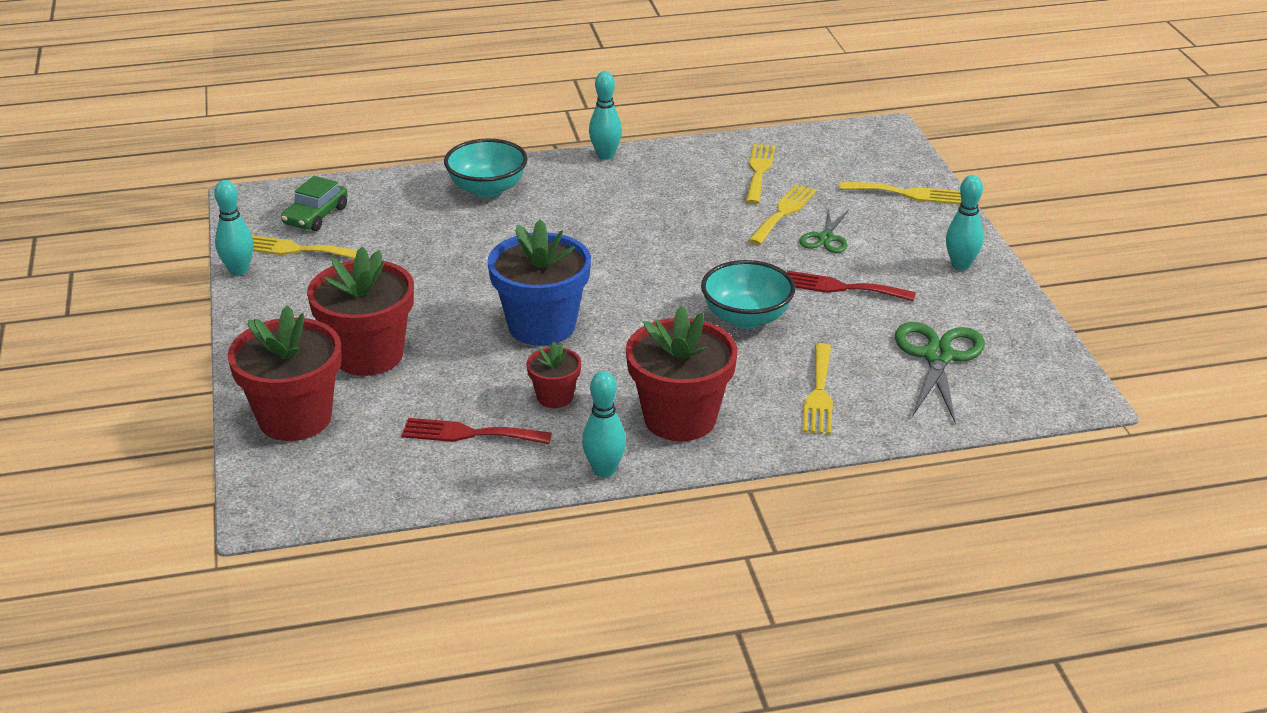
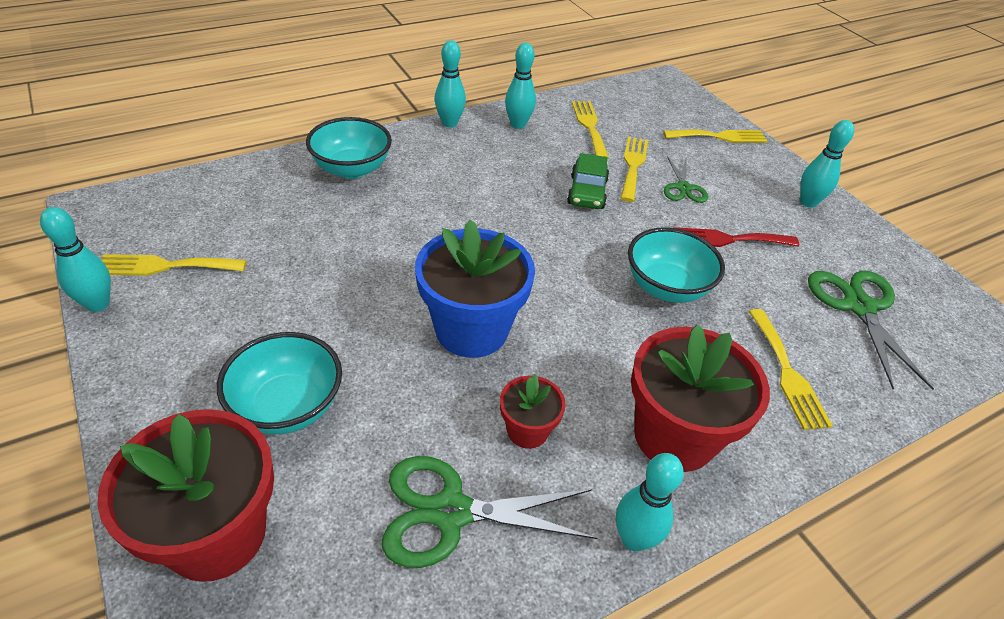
camera: 20 degrees left, 10 degrees up
(316, 216) = (177, 220): green car -> green car (587, 192)
(368, 355) = (288, 406): red flower pot -> turquoise bowl
(469, 433) = (451, 512): red fork -> green scissors
(679, 162) = (518, 124): none -> turquoise bowling pin

